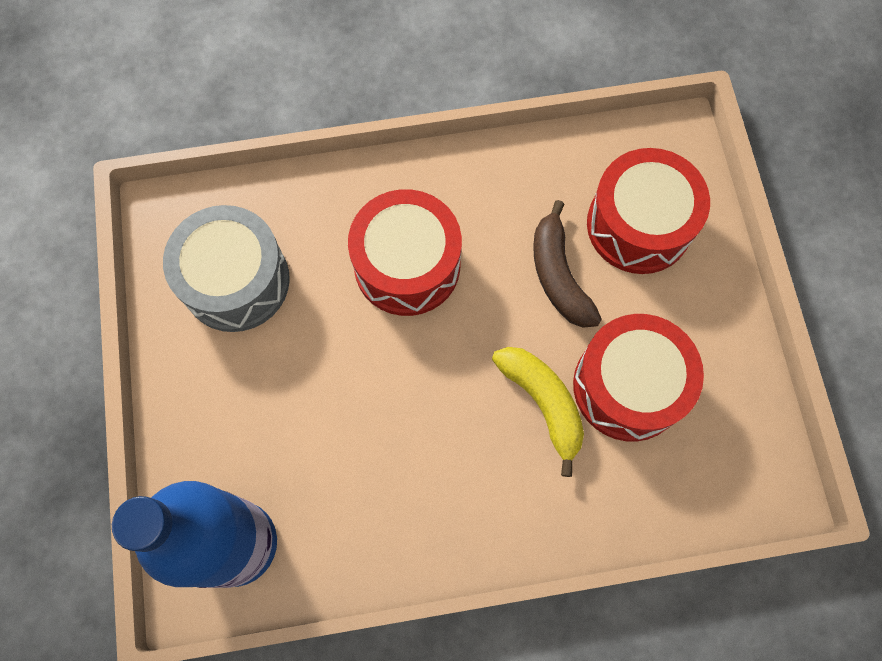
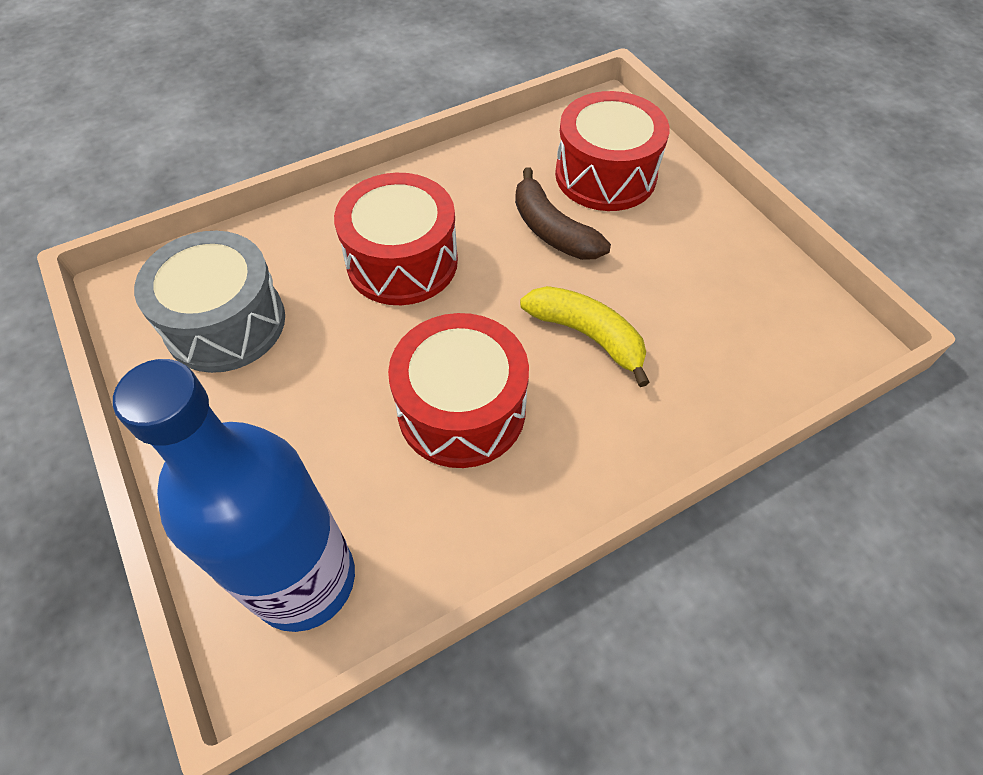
camera: 20 degrees left, 15 degrees down
(628, 386) = (661, 297): red drum -> red drum (461, 410)

